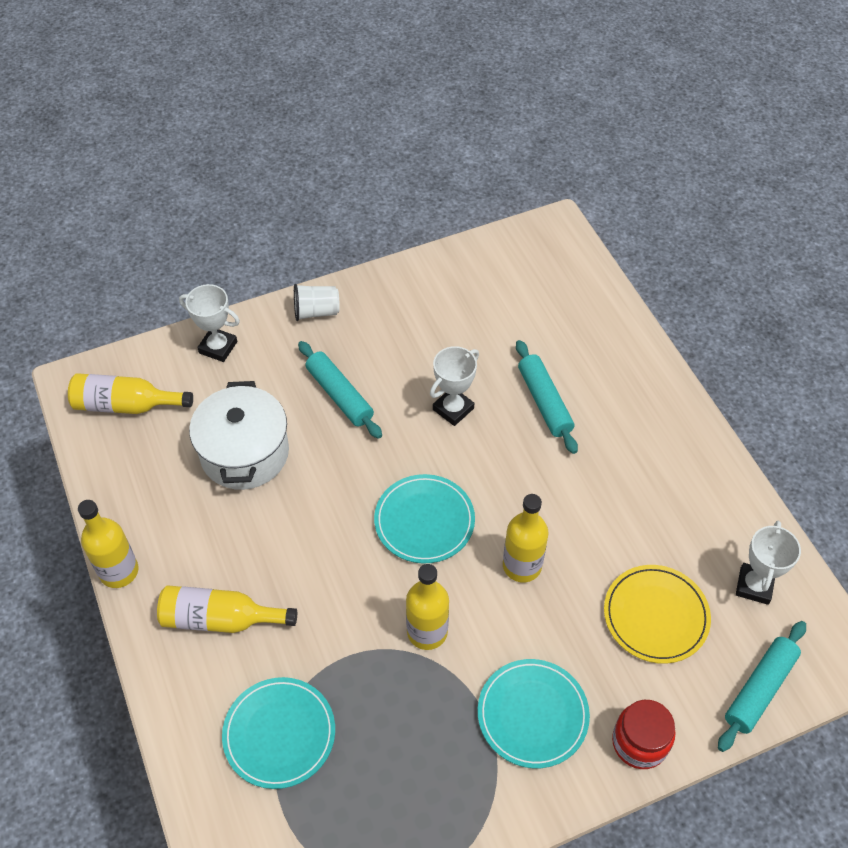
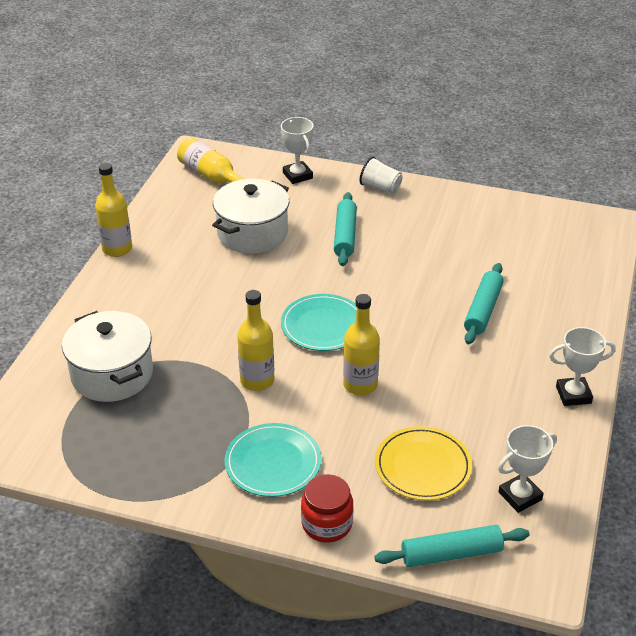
camera: 40 degrees right, 15 degrees down
(220, 619) = (144, 302): yellow bottle -> none
(279, 734) = (112, 374): turquoise plate -> white pot
(453, 409) = (412, 280): white trophy -> white trophy (573, 395)

